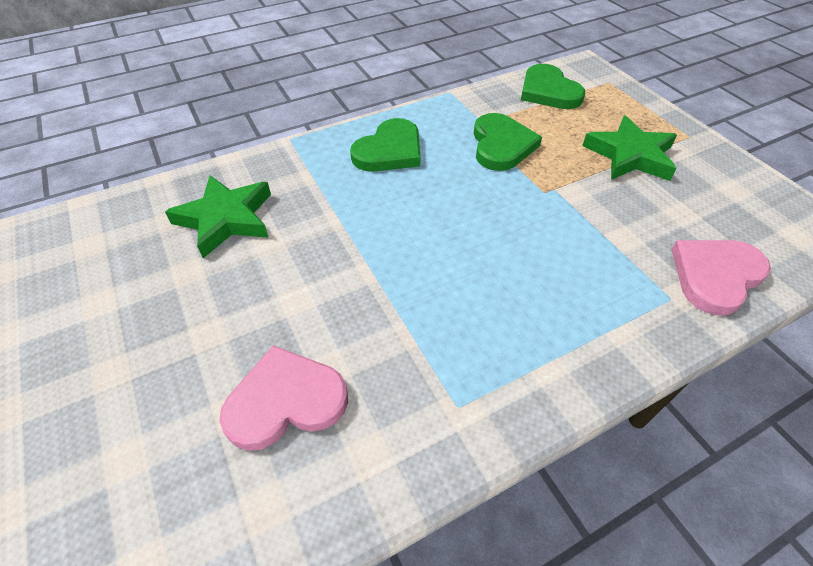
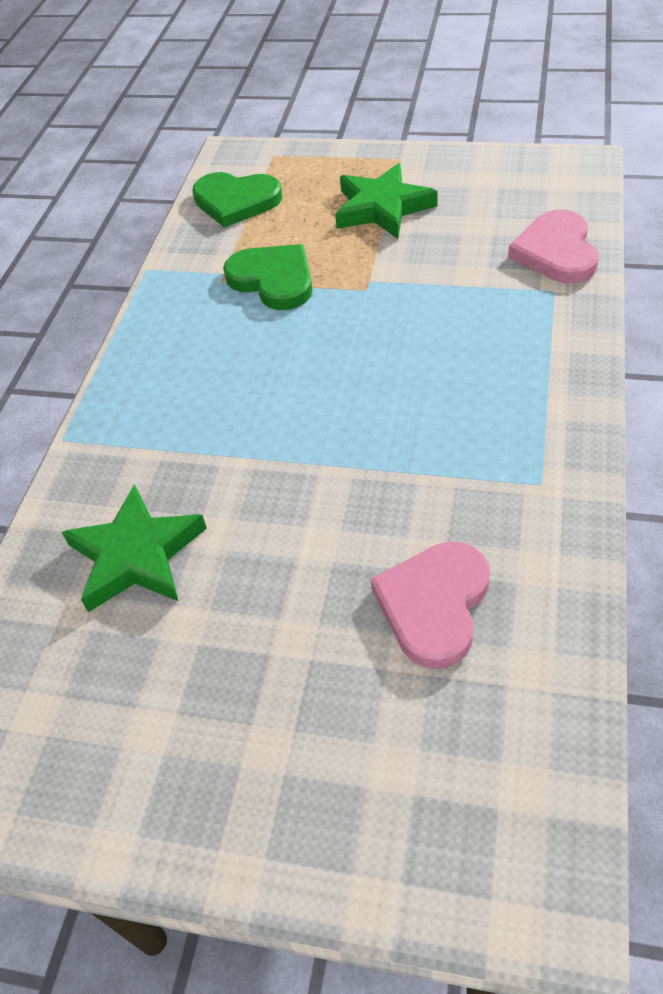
camera: 45 degrees left, 0 degrees up
(389, 151) = (184, 365): green heart -> none

